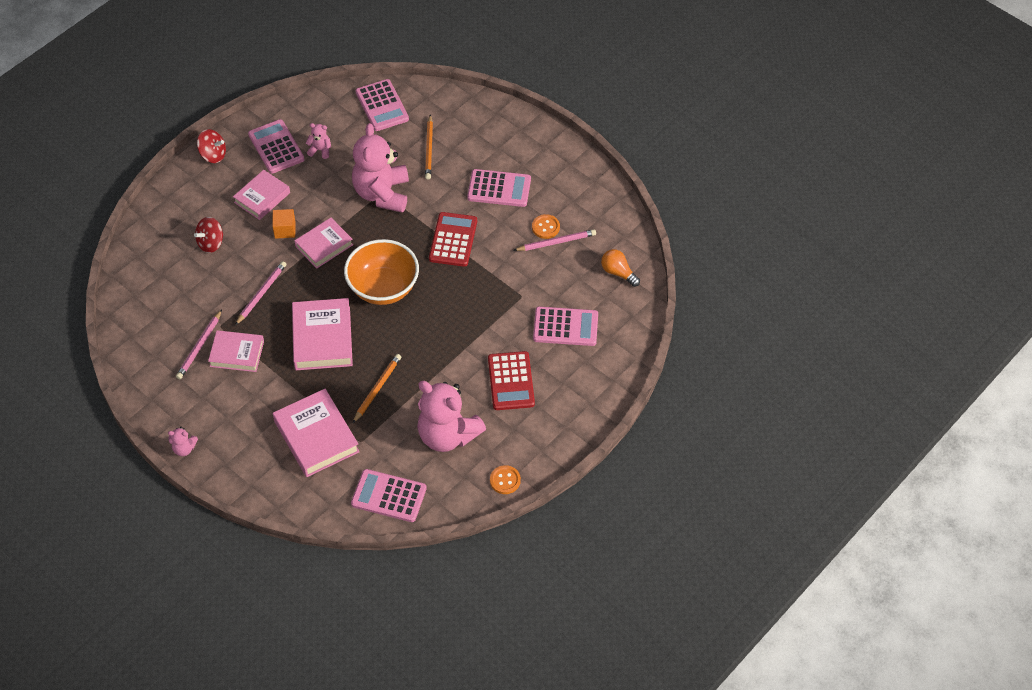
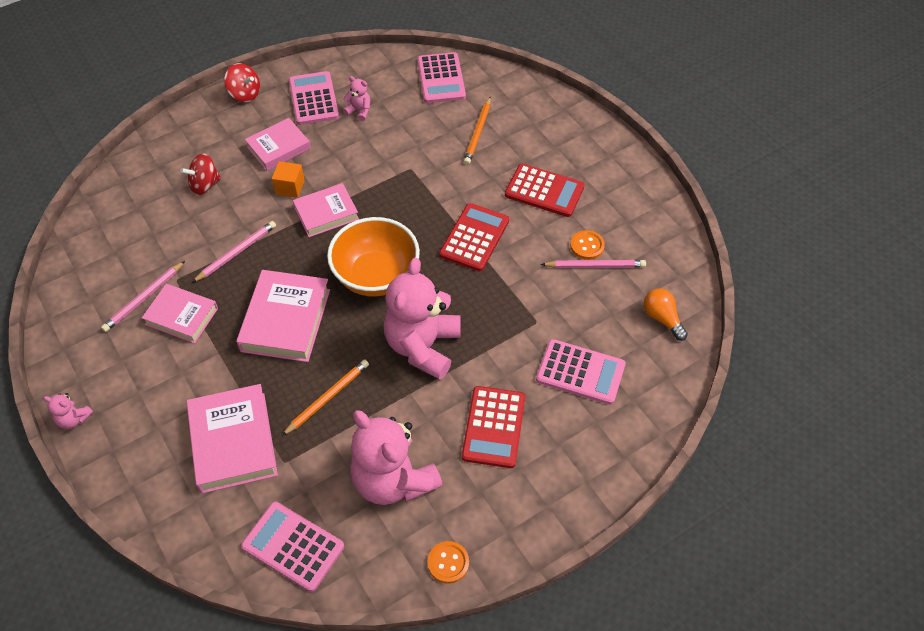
camera: 15 degrees right, 0 degrees up
(382, 193) = (410, 170): pink teddy bear -> pink teddy bear (423, 346)
(499, 188) = (544, 191): pink calculator -> red calculator

